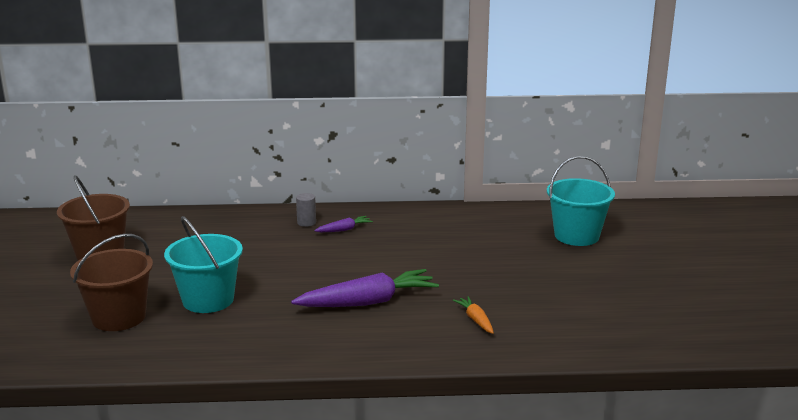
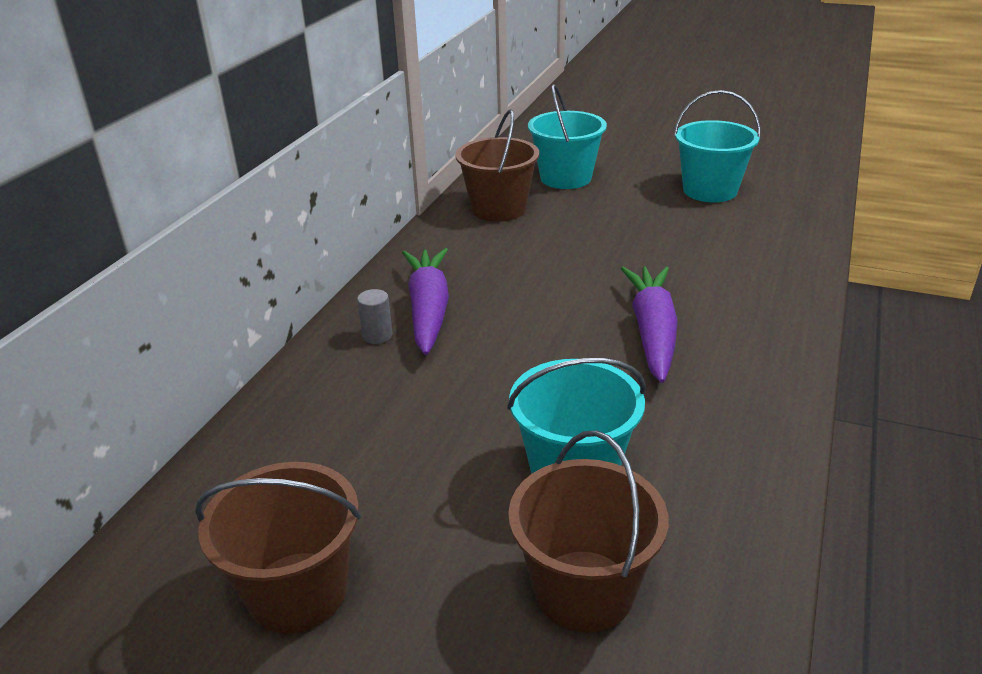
camera: 65 degrees left, 10 degrees up
(344, 229) = (428, 310): purple carrot -> purple carrot, size x2.10
(475, 320) = (728, 273): orange carrot -> none
(497, 223) = (498, 209): none -> brown bucket
(619, 296) = (710, 190): none -> turquoise bucket

